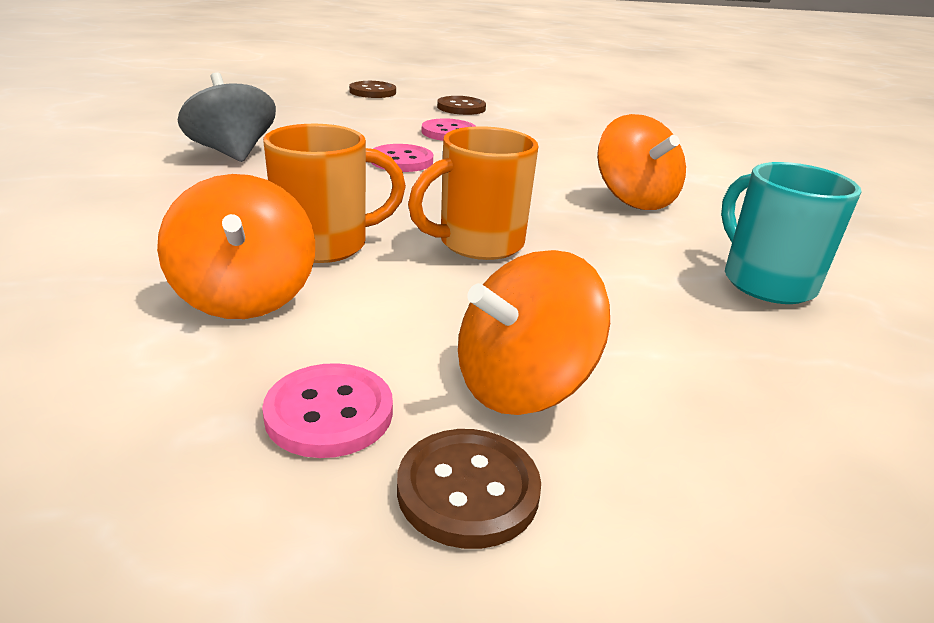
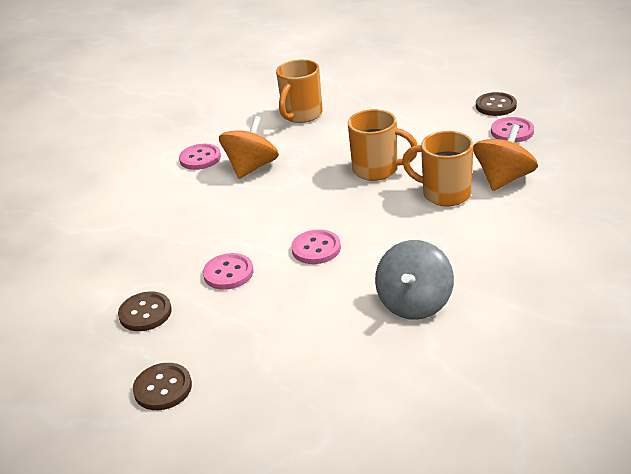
camera: 125 degrees left, 5 degrees up
(522, 384) = (448, 119): orange spinning top -> none
(709, 190) = (200, 158): none -> pink button
(765, 281) = (301, 115): turquoise mug -> orange mug

